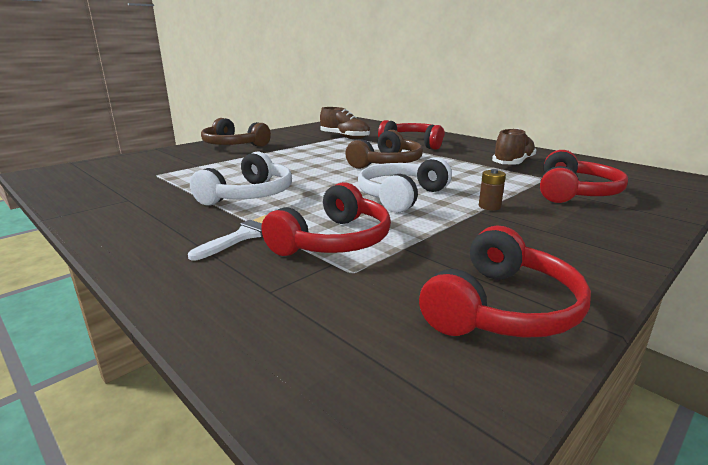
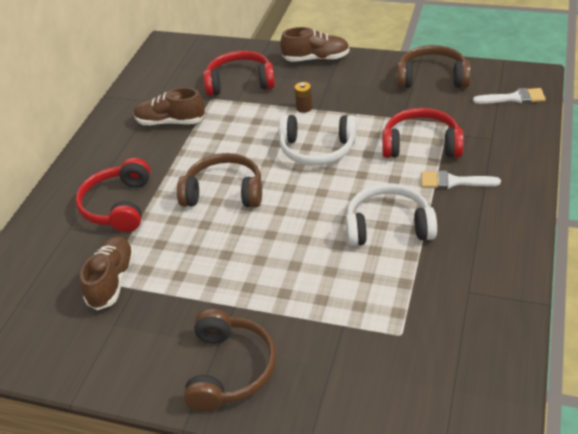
camera: 115 degrees left, 20 degrees up
(339, 372) = (514, 98): none -> white brush
(502, 308) = (432, 77): red headphones -> brown headphones
(625, 237) = (316, 59): none -> brown shoe

